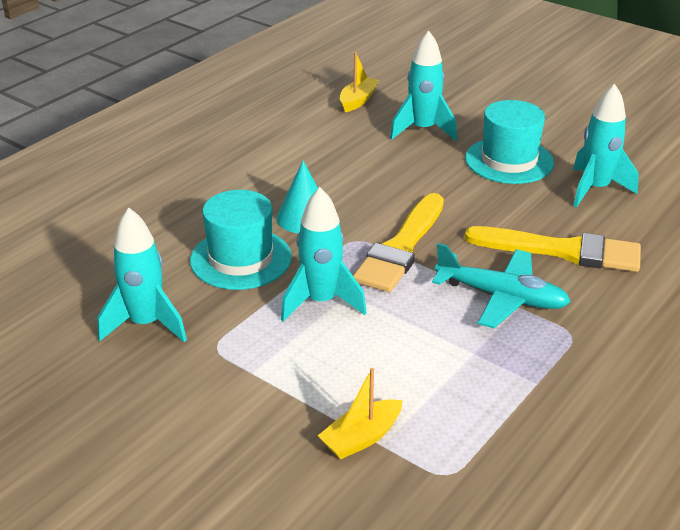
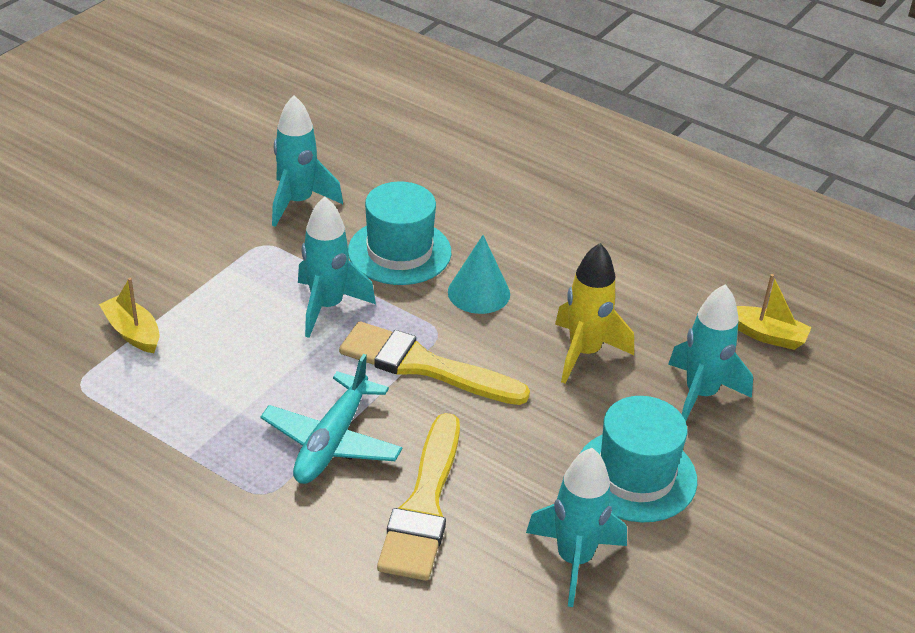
camera: 85 degrees right, 5 degrees up
(380, 172) = (584, 353): none -> yellow rocket

